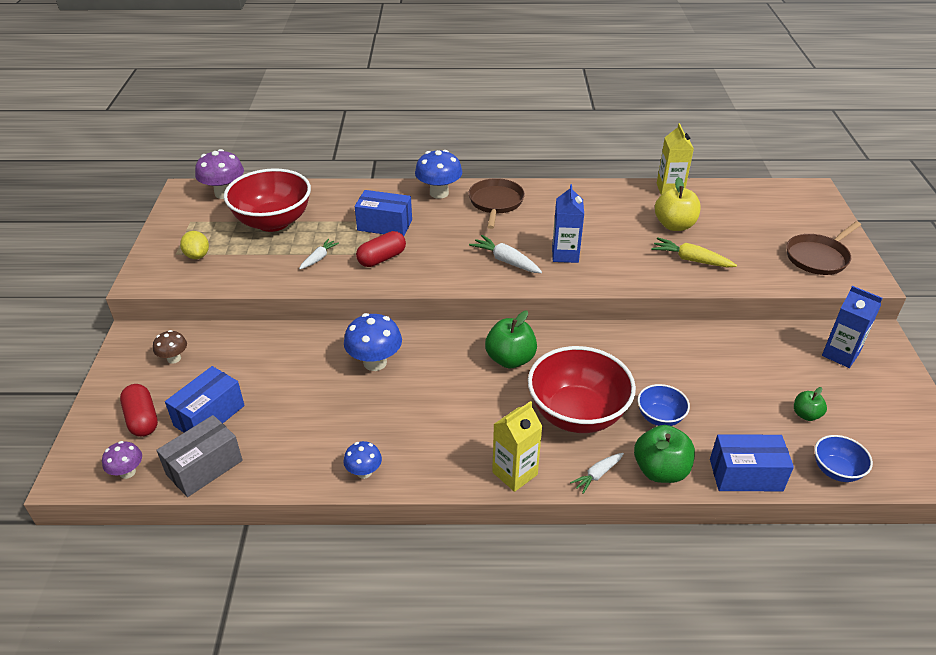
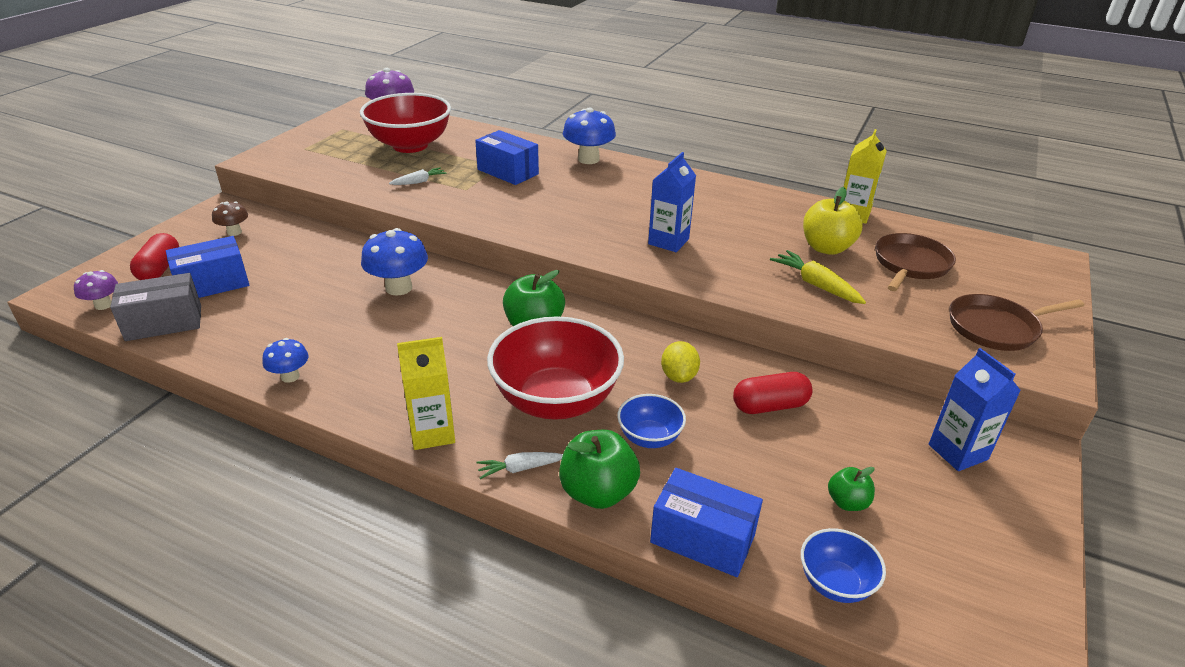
camera: 25 degrees right, 5 degrees down
(197, 255) = (319, 154): yellow lemon -> yellow lemon (678, 376)
(382, 258) = (476, 197): red capsule -> red capsule (769, 406)
(496, 202) = (639, 180): brown pan -> brown pan (910, 264)
(505, 261) = (598, 230): white carrot -> none

